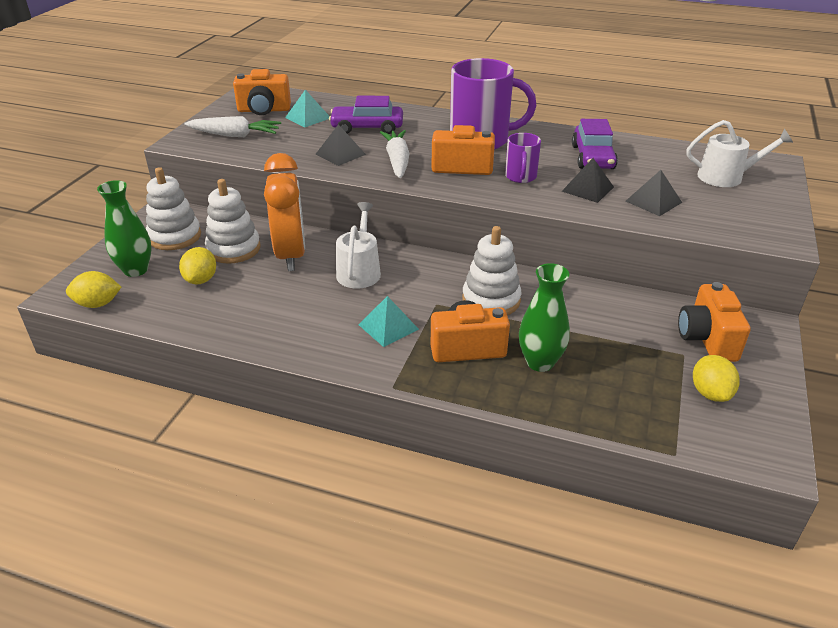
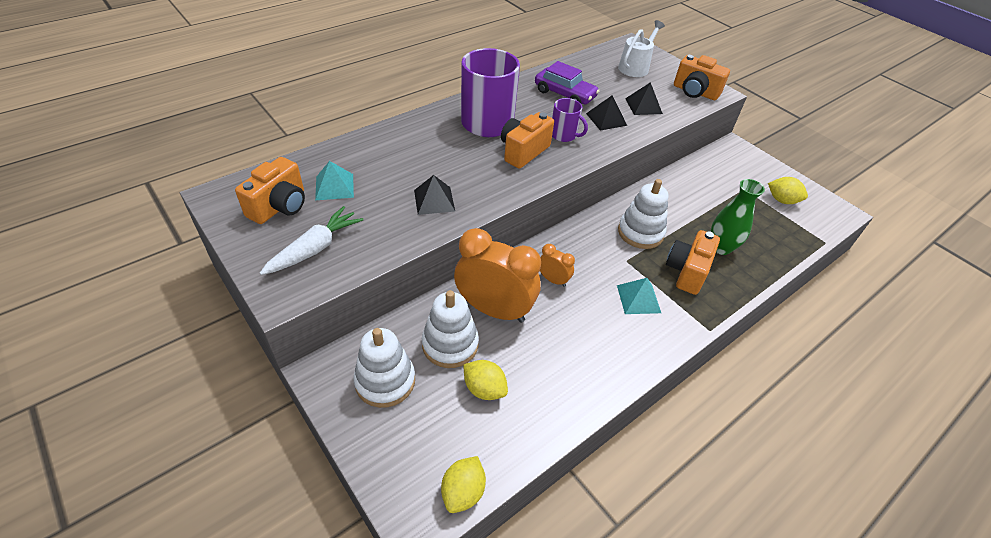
camera: 60 degrees left, 10 degrees up
(136, 270) = (423, 437): green vase -> none
(359, 271) = (553, 280): white watering can -> orange clock
(367, 128) = (399, 164): purple car -> none
(397, 161) = (480, 176): white carrot -> none
(707, 339) = (735, 173): orange camera -> orange camera (695, 92)

